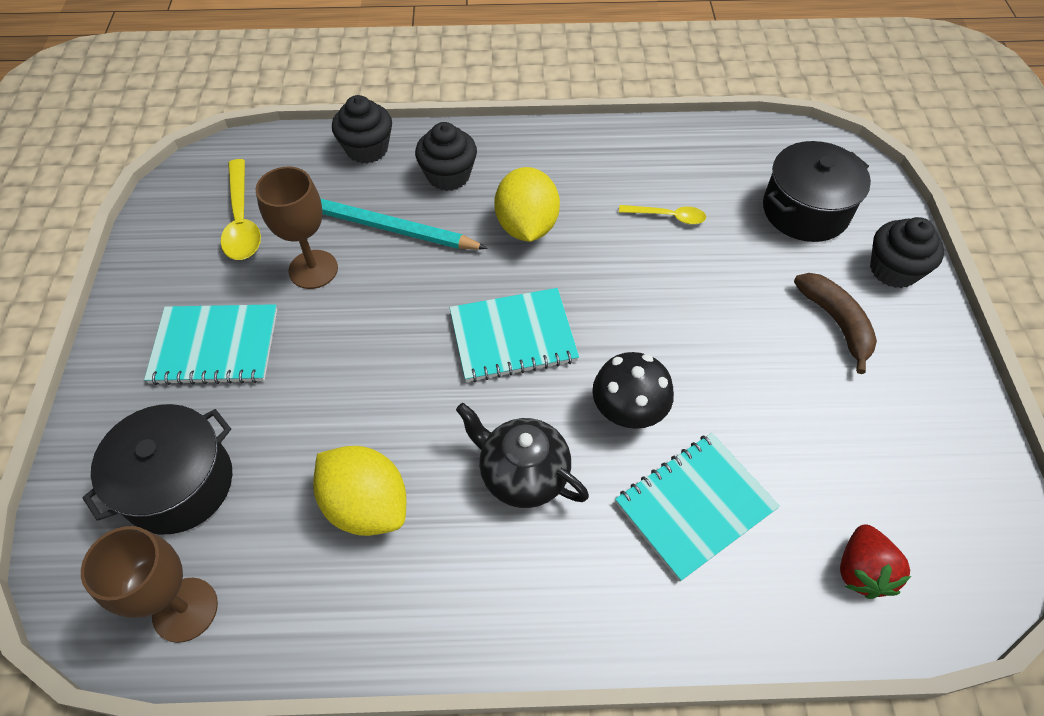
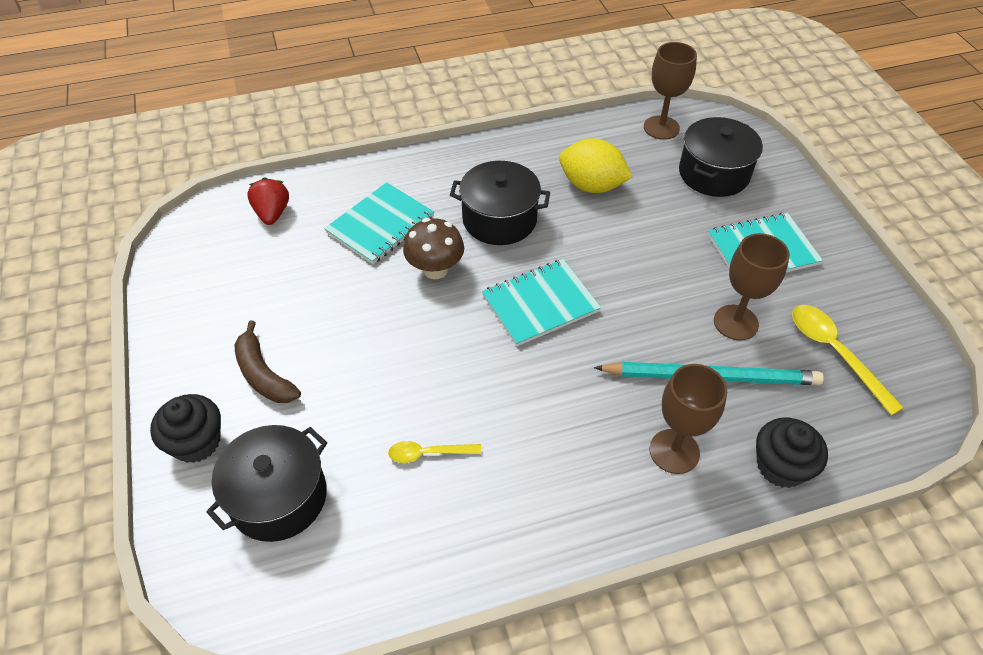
camera: 165 degrees right, 5 degrees down
(448, 175) = (674, 451): black cupcake -> brown goblet
(522, 474) = (499, 219): black teapot -> black pot
(526, 226) = (568, 408): yellow lemon -> none
(628, 412) = (435, 269): black mushroom -> brown mushroom

